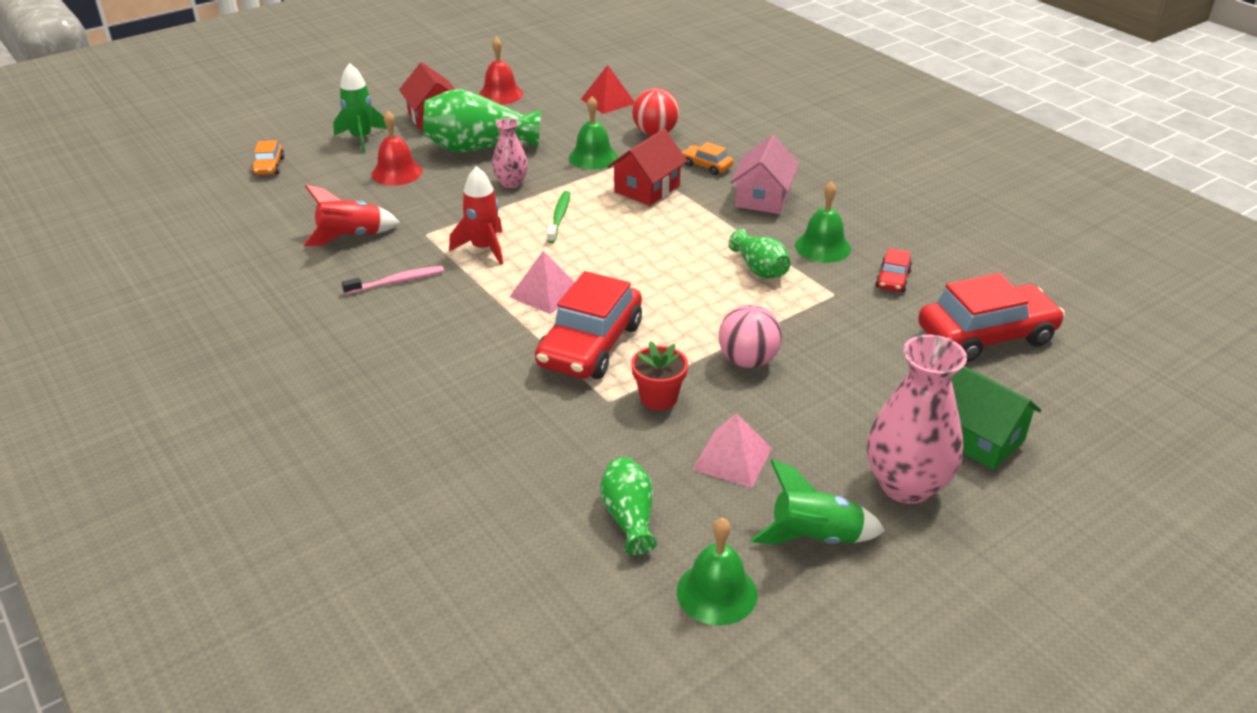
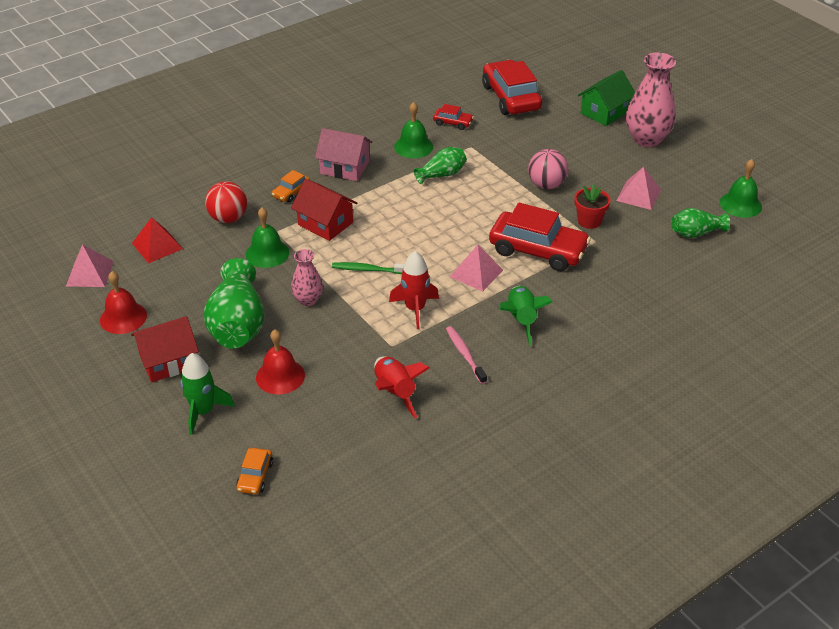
camera: 90 degrees left, 5 degrees up
(269, 166) = (255, 476): orange car -> orange car turned 105 degrees clockwise
(567, 75) = (90, 273): none -> pink pyramid
(814, 537) = (693, 171): green rocket -> green rocket (521, 320)

